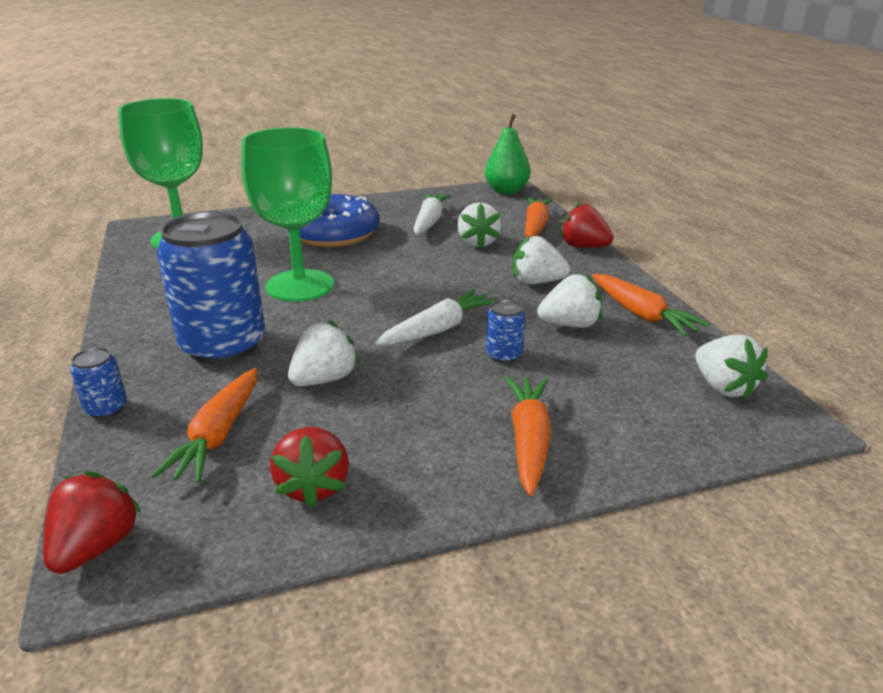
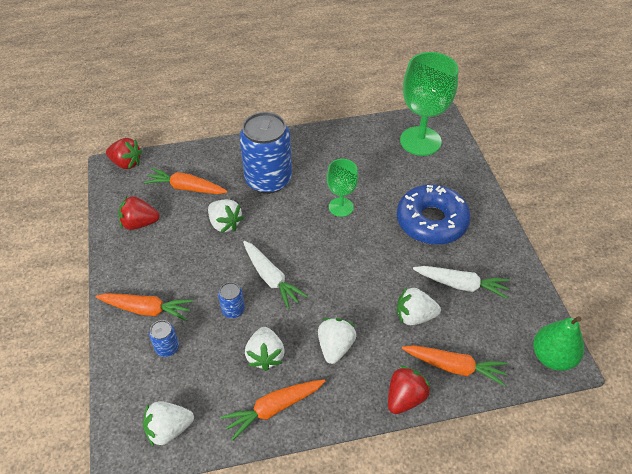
camera: 95 degrees right, 20 degrees up
(106, 409) = (218, 147): blue can -> blue can (167, 348)
(300, 286) = (341, 207): green goblet -> green goblet, size x0.56

